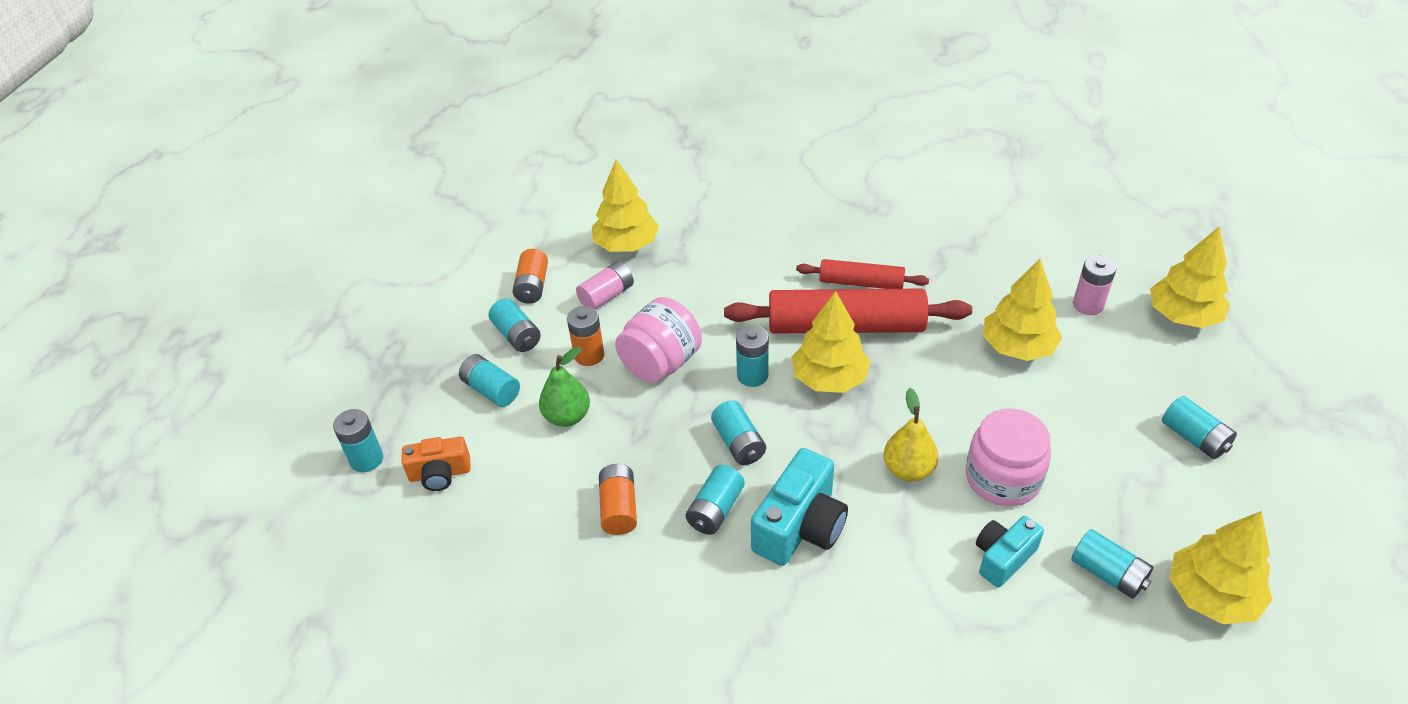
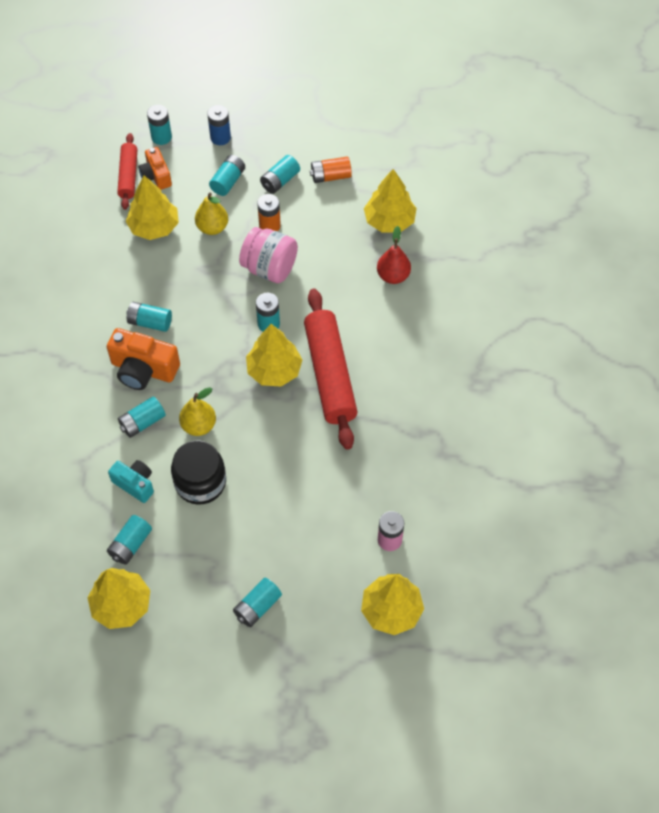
camera: 75 degrees right, 15 degrees up
(406, 389) = (220, 137): none -> blue battery
(567, 416) = (212, 227): green pear -> yellow pear
(606, 296) = (330, 222): pink battery -> none
(619, 508) = (143, 272): orange battery -> none
(710, 253) = (393, 276): none -> red pear
(739, 443) = (206, 326): turquoise battery -> turquoise battery (142, 422)
(800, 527) = (143, 369): turquoise camera -> orange camera
(861, 283) = (380, 379): red rolling pin -> red rolling pin (128, 176)
(1002, 478) = (200, 482): pink jar -> black jar
(1017, 347) = (330, 490): yellow tree -> yellow tree (154, 227)

